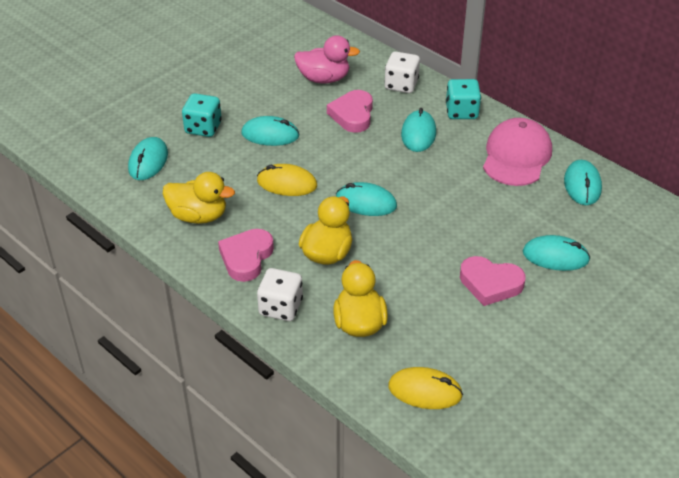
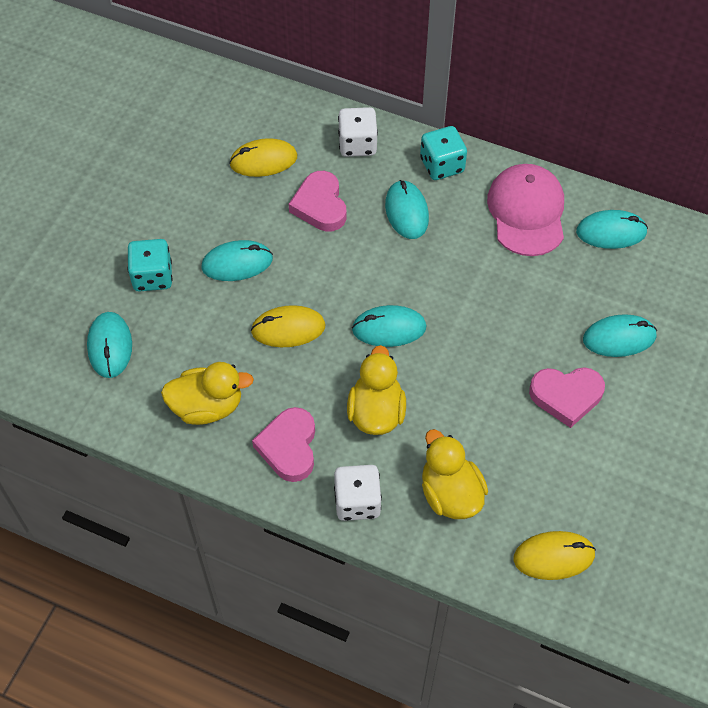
camera: 20 degrees left, 15 degrees up
(324, 79) = (263, 160): pink duck -> yellow mouse
(582, 185) = (611, 232): turquoise mouse -> turquoise mouse turned 75 degrees counterclockwise

